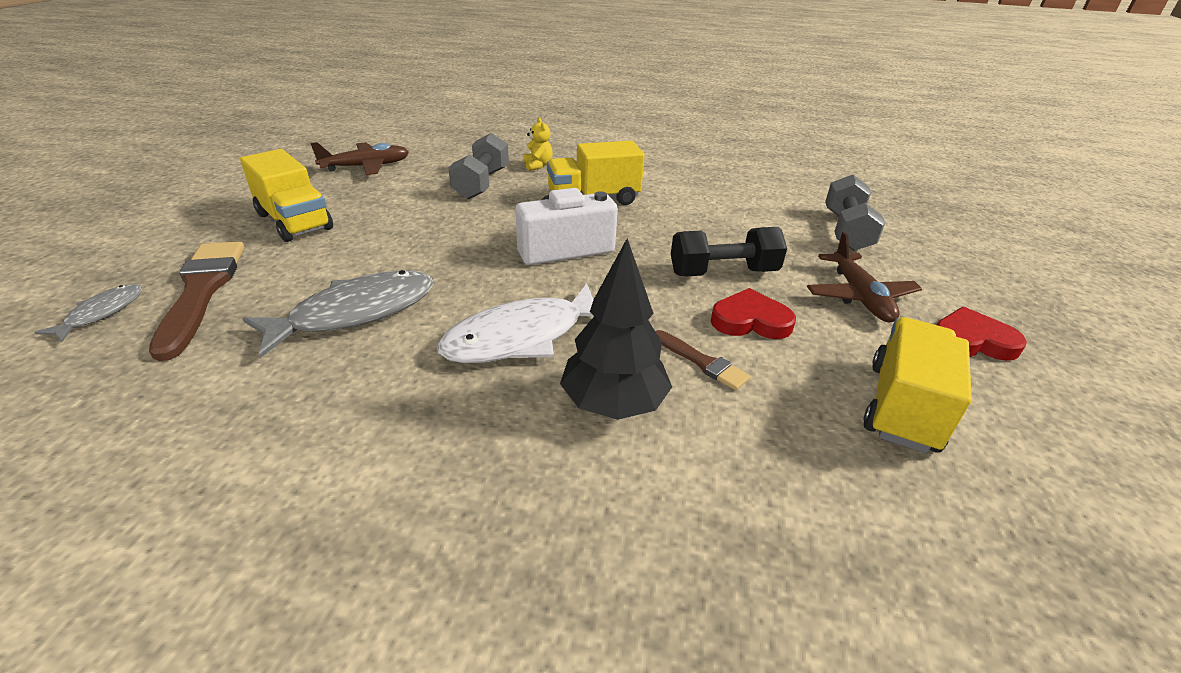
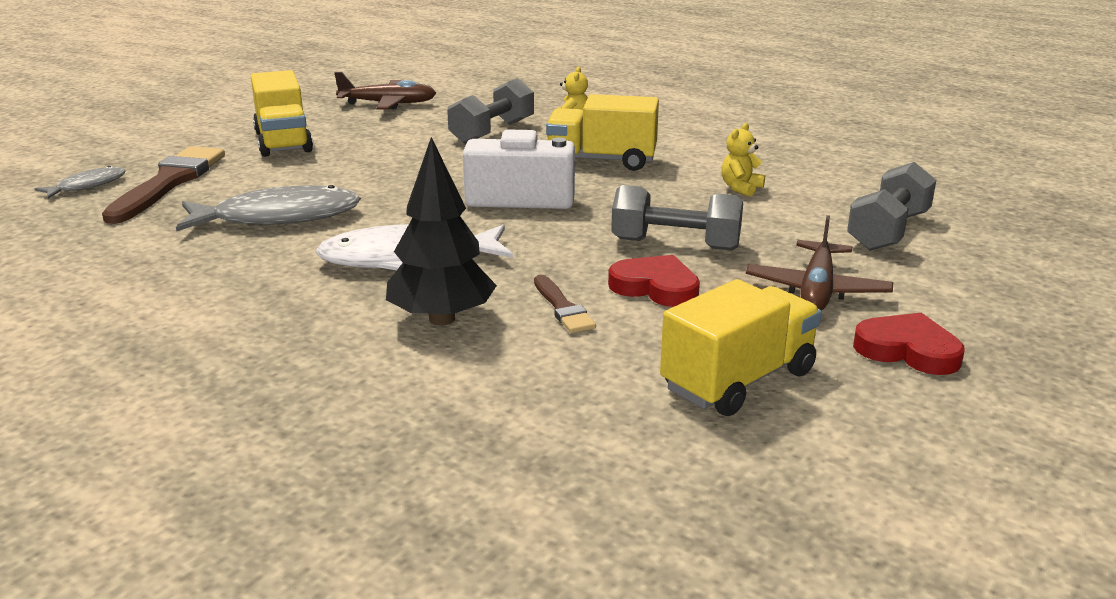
camera: 25 degrees right, 10 degrees down
(716, 209) = (741, 188): none -> yellow teddy bear
(723, 272) = (675, 244): black dumbbell -> grey dumbbell

